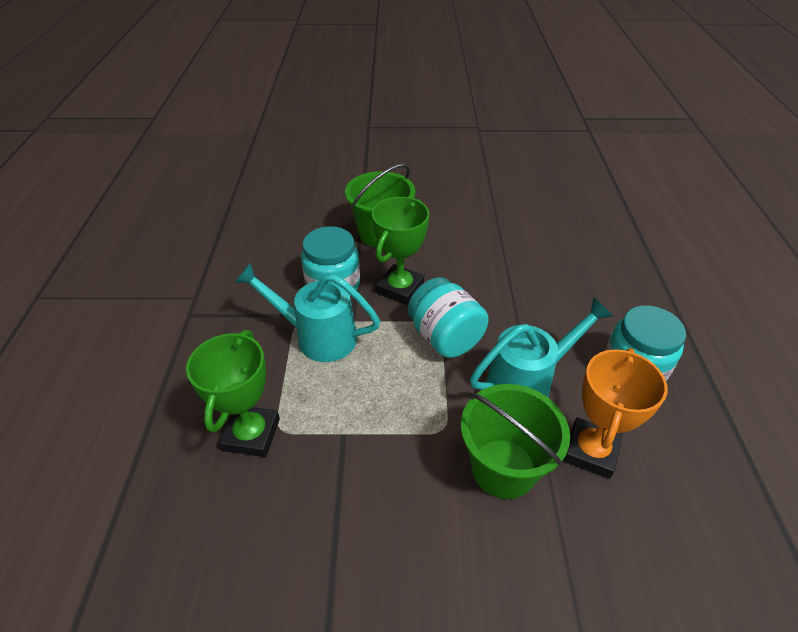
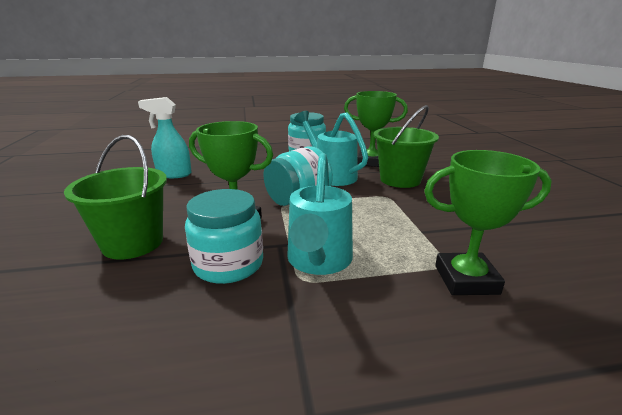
camera: 100 degrees left, 20 degrees down
(531, 238) = (173, 174): none -> turquoise spray bottle
(590, 451) = (371, 162): orange trophy -> green trophy

